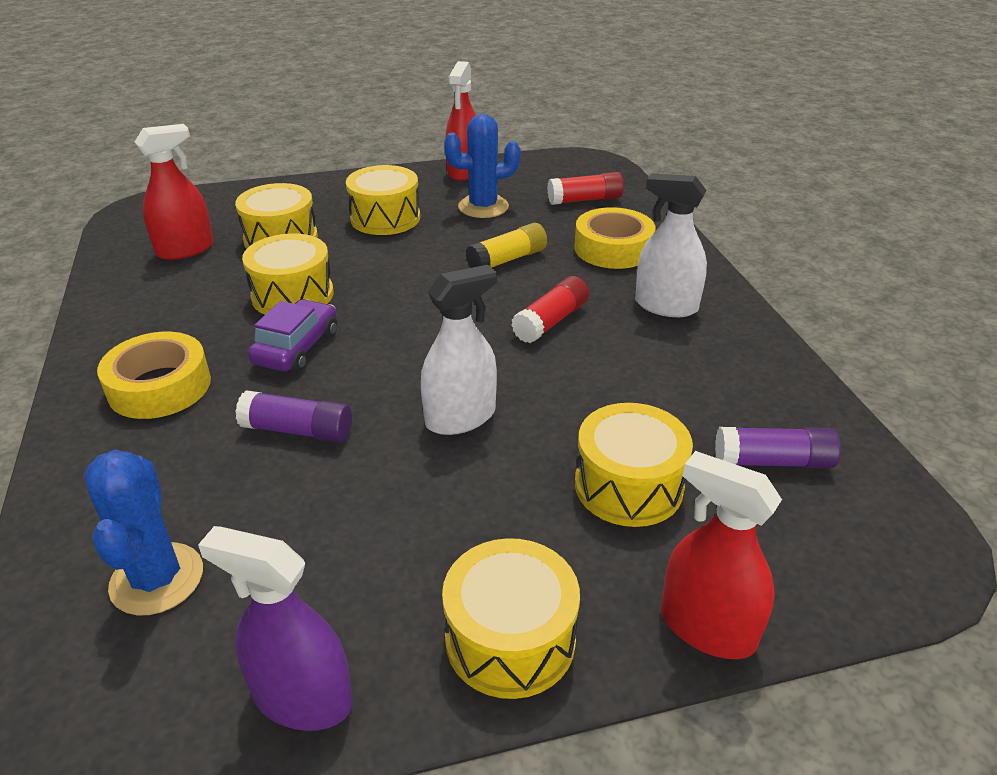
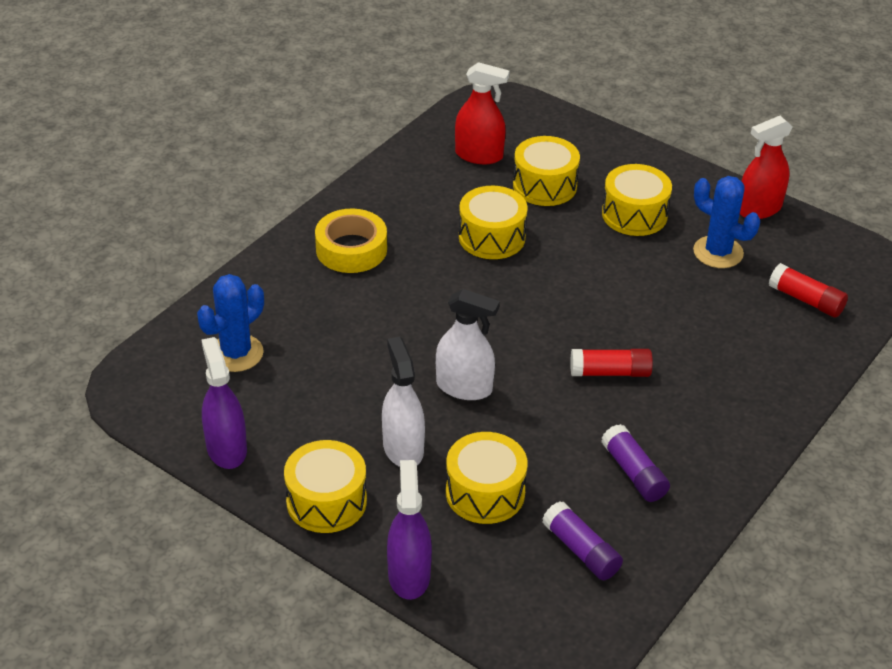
camera: 50 degrees right, 5 degrees up
(296, 348) = (445, 277): purple car -> none
(298, 430) = (379, 328): purple glue stick -> purple glue stick (634, 473)
(507, 259) = (660, 308): yellow glue stick -> none
(613, 248) = (749, 354): yellow tape -> none
(666, 306) = (703, 421): white spray bottle -> white spray bottle (403, 448)
(707, 628) = (409, 575): red spray bottle -> purple spray bottle

